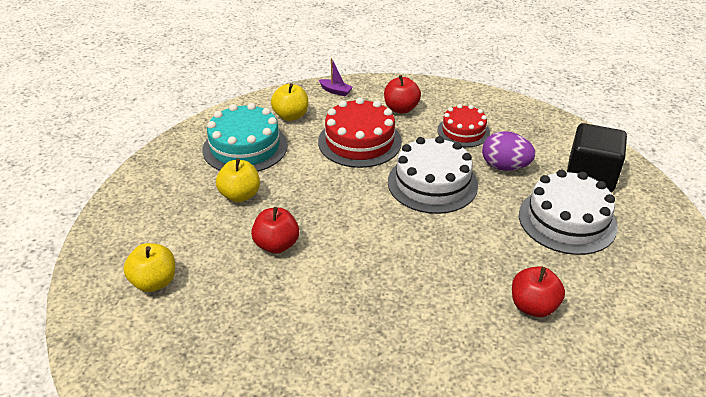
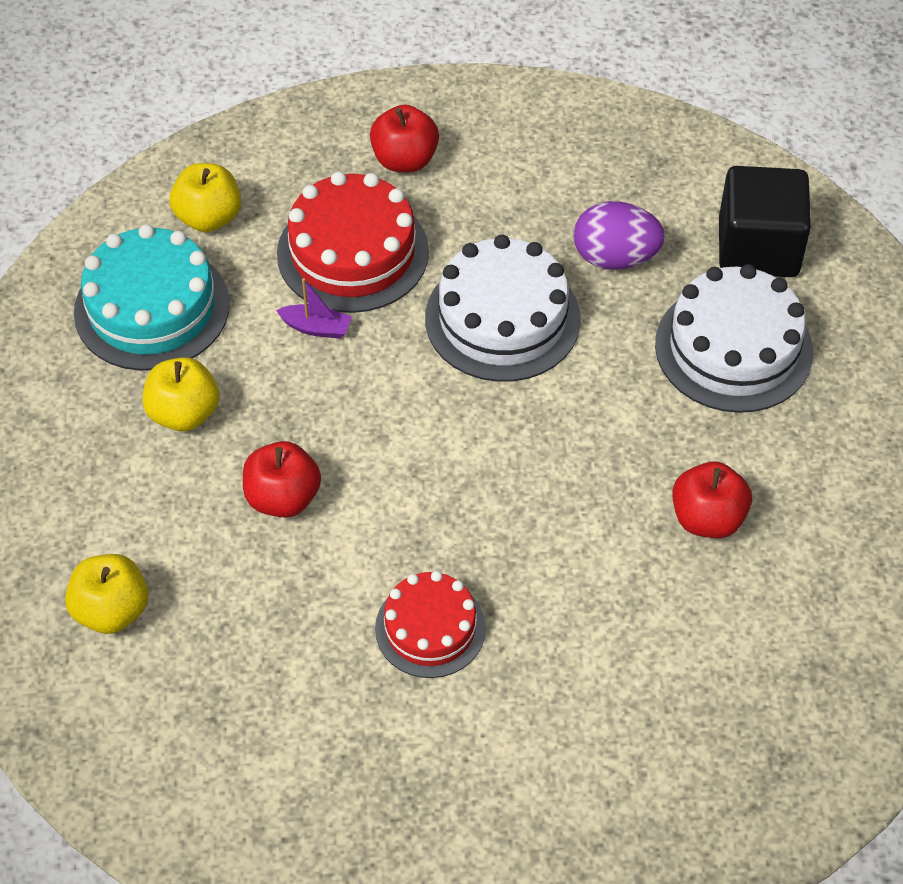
camera: 15 degrees left, 15 degrees up
(335, 91) = (271, 140): purple boat -> purple boat (316, 328)
(463, 131) = (528, 192): red cake -> red cake (430, 628)

